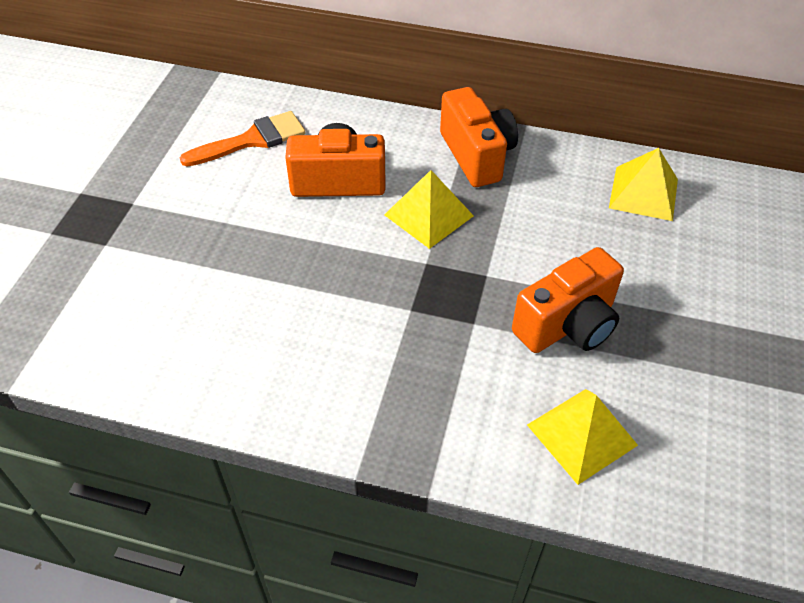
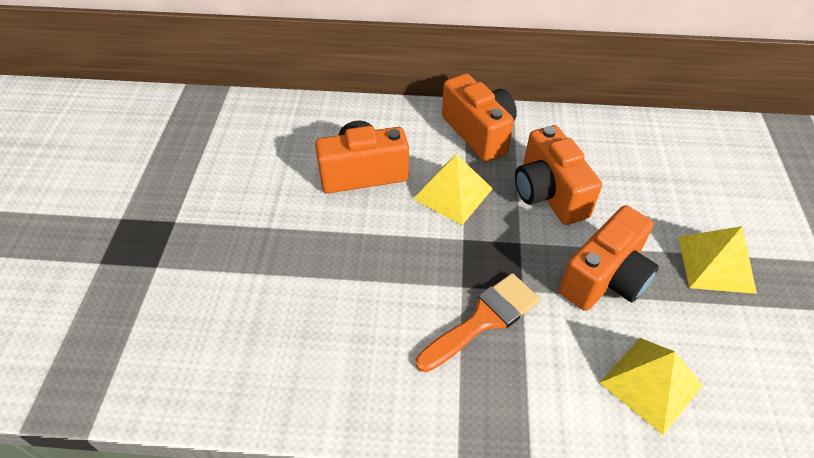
camera: 10 degrees left, 0 degrees up
(252, 140) = (274, 145): orange brush -> orange brush (483, 319)
(534, 229) = (548, 194): none -> orange camera
(643, 193) = (630, 147): yellow pyramid -> yellow pyramid (715, 264)

